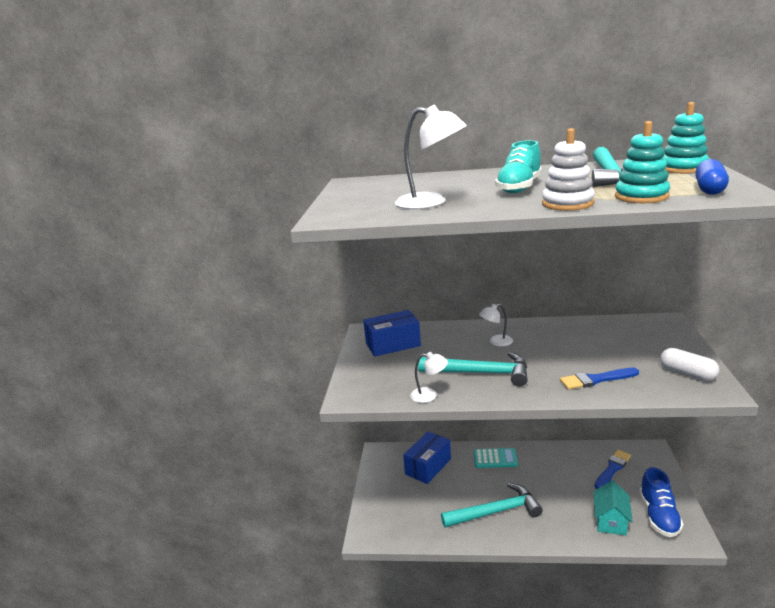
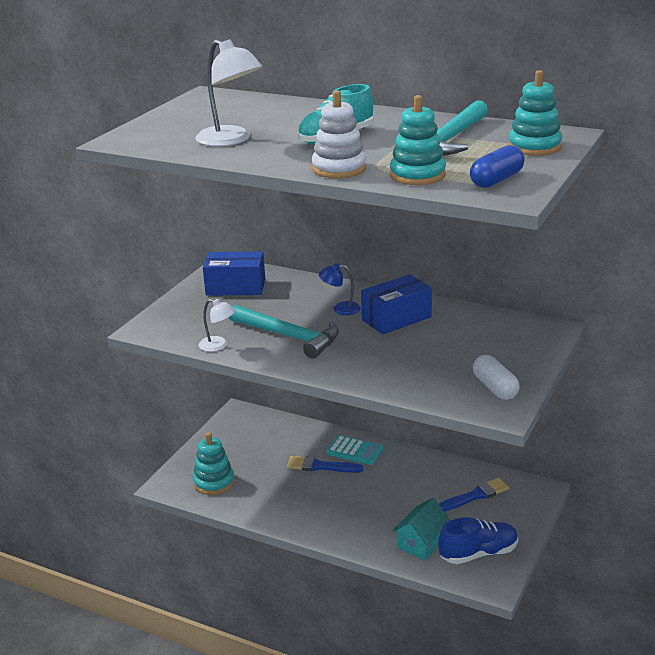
camera: 20 degrees right, 5 degrees up
(405, 519) = (214, 482): none -> turquoise stacking toy
(428, 466) = (277, 439): blue box -> blue box (396, 318)
(496, 342) = (340, 309): white lamp -> blue lamp
(496, 512) = (309, 501): turquoise hammer -> none
(596, 379) = (394, 371): blue brush -> blue brush (321, 466)
(659, 516) = (478, 553): blue shoe -> blue shoe turned 135 degrees counterclockwise

